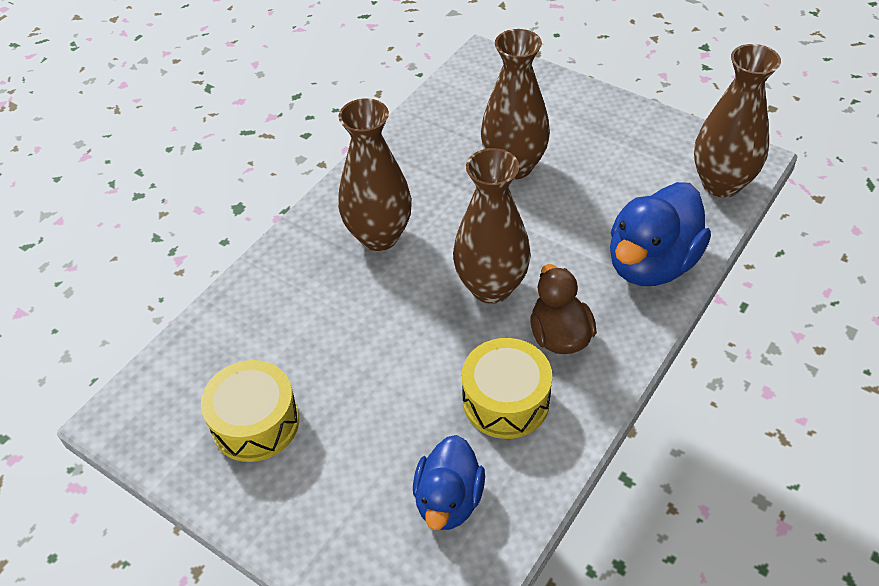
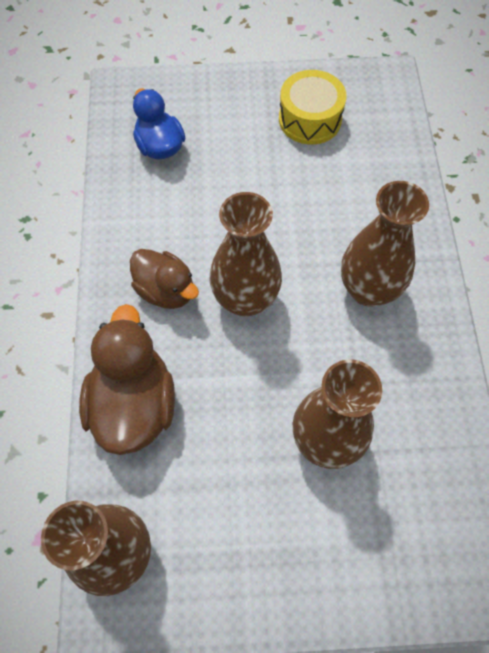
camera: 140 degrees right, 15 degrees up
(506, 400) = (170, 221): yellow drum -> none
(651, 263) = (134, 404): blue duck -> brown duck

